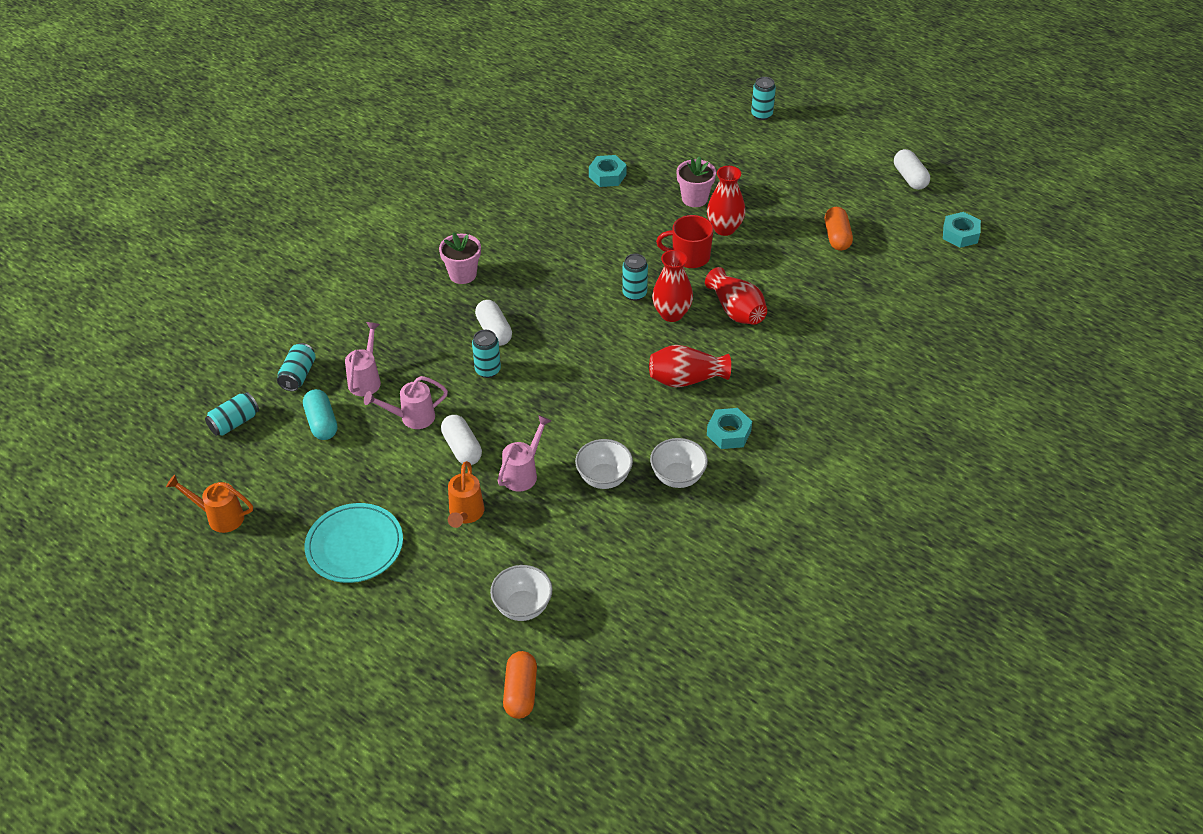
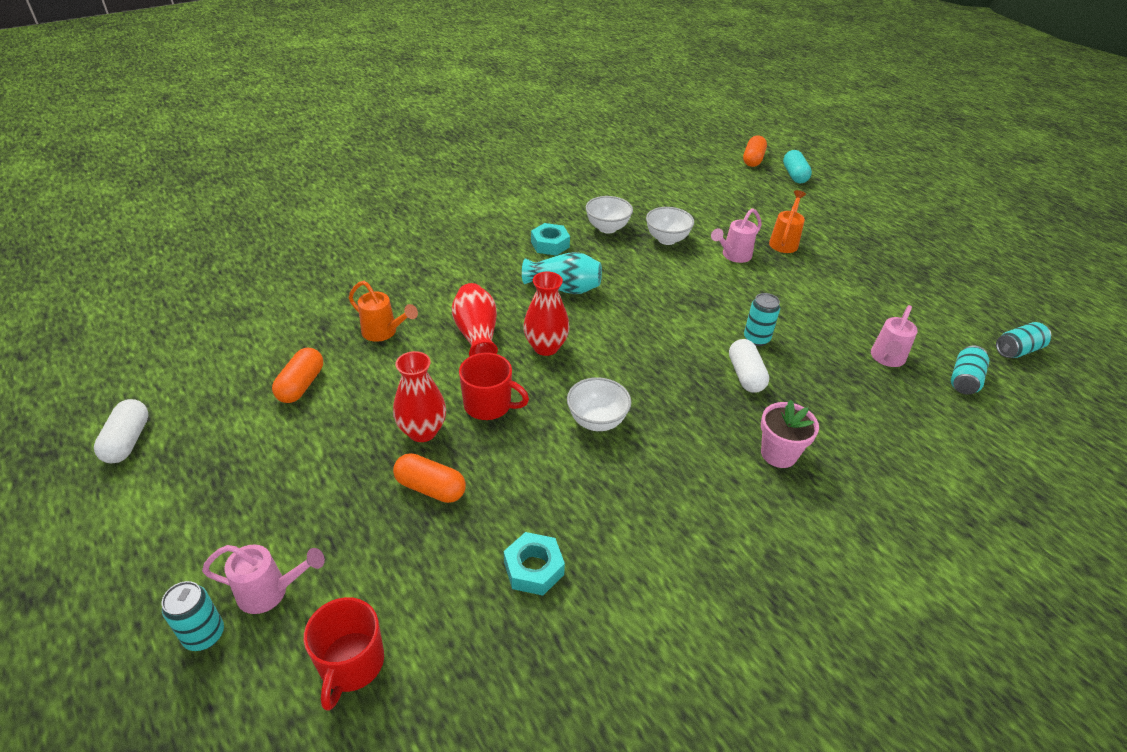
camera: 165 degrees left, 5 degrees down
(219, 517) = (997, 282): orange watering can -> orange watering can (384, 333)
(322, 423) = (925, 330): turquoise capsule -> turquoise capsule (794, 175)
(354, 546) = (874, 242): turquoise plate -> none
(411, 418) = (834, 315): pink watering can -> pink watering can (271, 592)
(462, 448) = (786, 283): white capsule -> none
(522, 607) = (746, 190): white bowl -> white bowl (597, 421)
(634, 294) = (575, 378): turquoise can -> none
(680, 121) = (351, 664): none -> red mug
(686, 379) = (564, 288): red vase -> turquoise vase
(694, 199) = (430, 488): pink flower pot -> orange capsule
(960, 234) = (166, 353): turquoise nut -> none

